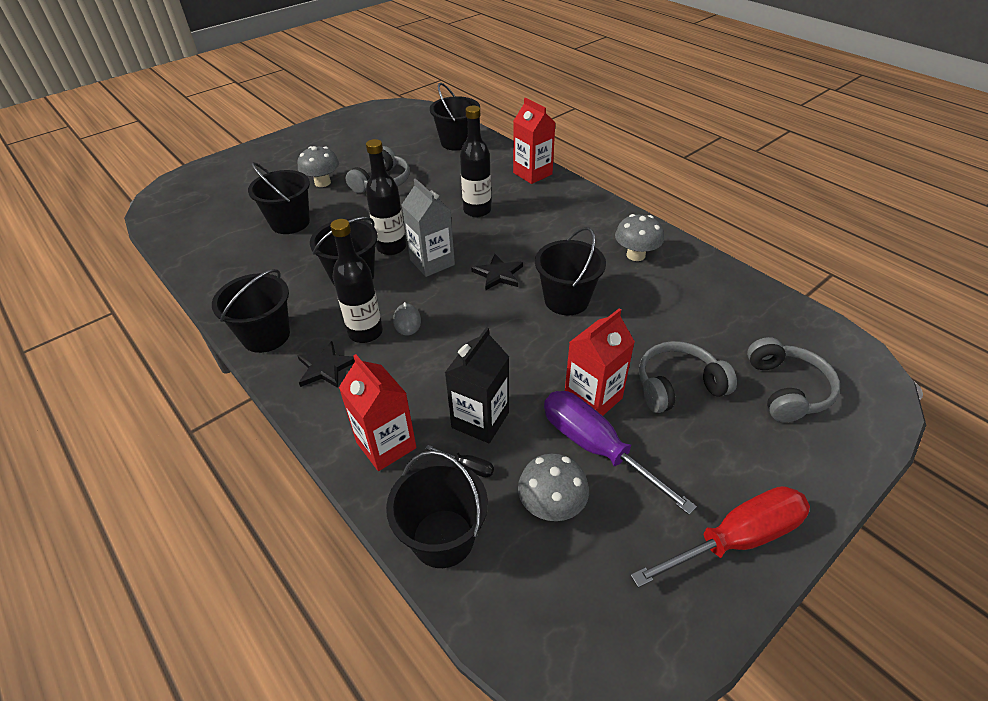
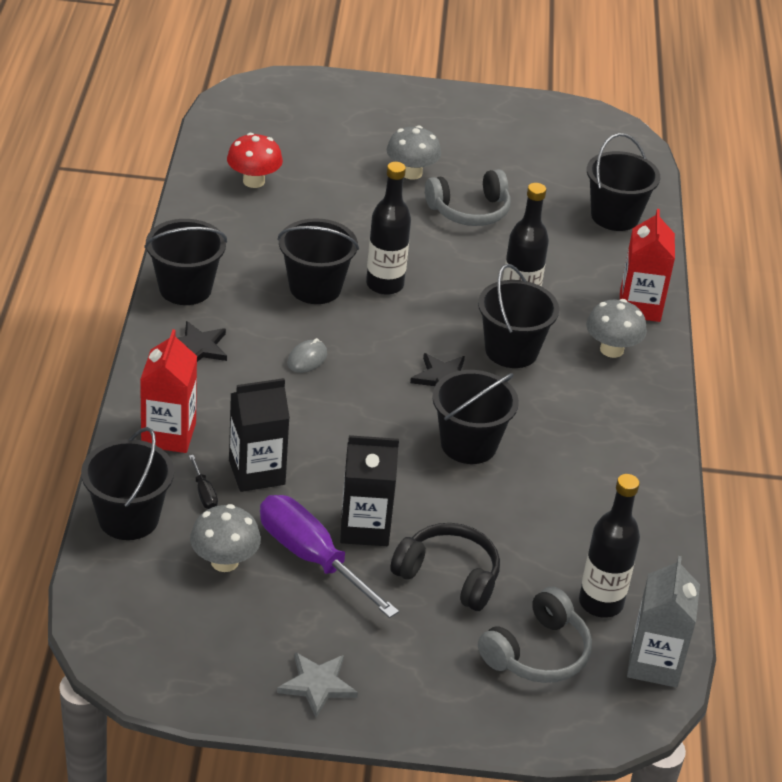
camera: 40 degrees right, 5 degrees down
(229, 242) = (254, 181): none -> red mushroom
(290, 223) = (328, 197): black bucket -> black bucket (511, 350)
(365, 332) = (262, 343): black bottle -> black bottle (600, 603)
(432, 262) = (400, 324): grey carton -> grey carton (654, 663)
(593, 398) = (365, 528): red carton -> black carton
(596, 448) = (312, 558): purple screwdriver -> purple screwdriver turned 45 degrees counterclockwise
(635, 255) = (604, 458): grey mushroom -> grey mushroom (611, 349)
(678, 386) = (448, 576): grey headphones -> black headphones
(735, 539) = (317, 685): red screwdriver -> grey star

